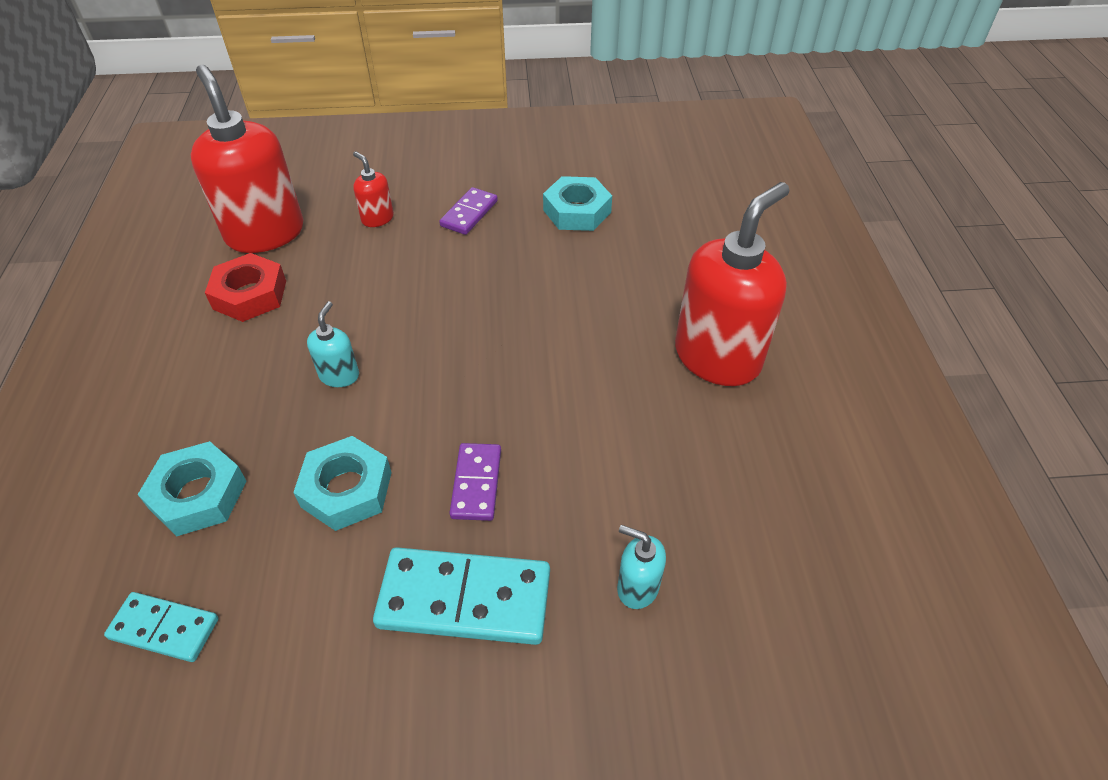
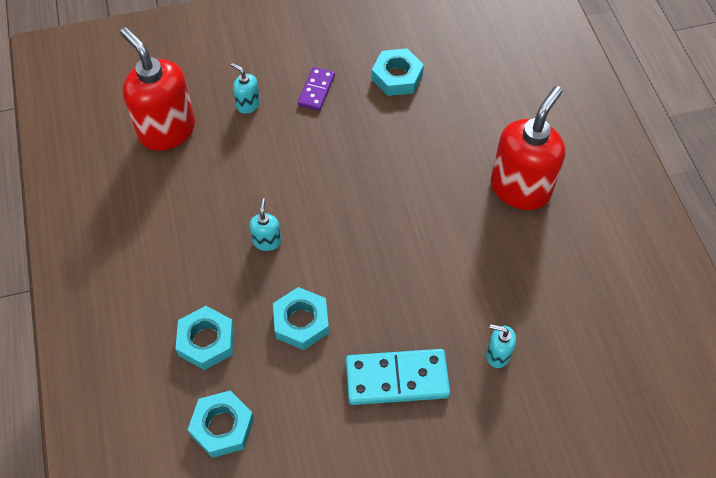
camera: 10 degrees left, 10 degrees up
(164, 629) = (222, 426): turquoise domino -> turquoise nut
(250, 295) = (177, 186): red nut -> none
(377, 218) = (248, 104): red soap dispenser -> turquoise soap dispenser
(476, 483) = (383, 304): purple domino -> none

